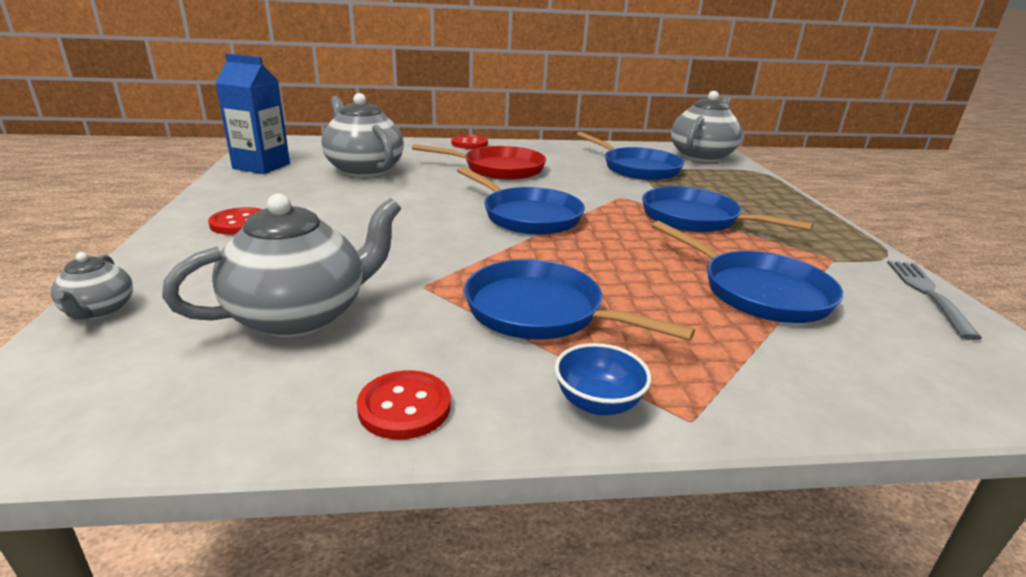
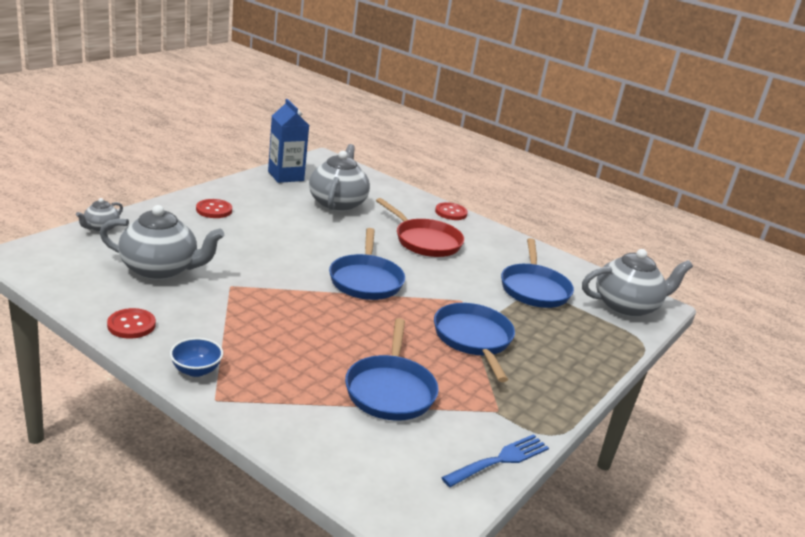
camera: 40 degrees right, 0 degrees up
(541, 312) = (255, 327): blue pan -> none
(928, 294) = (499, 460): grey fork -> blue fork

